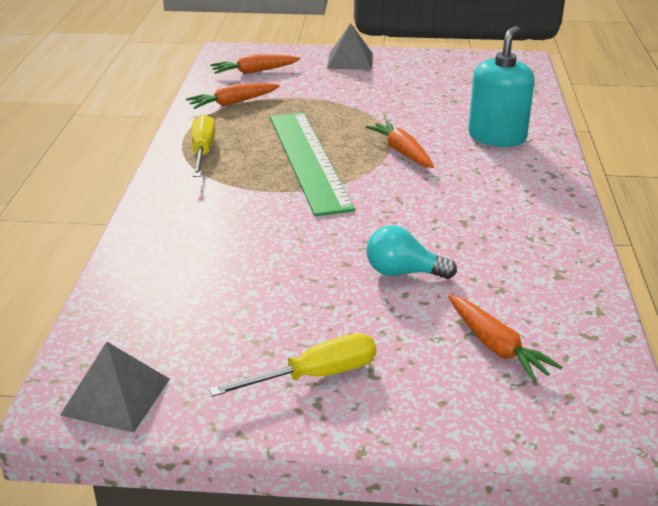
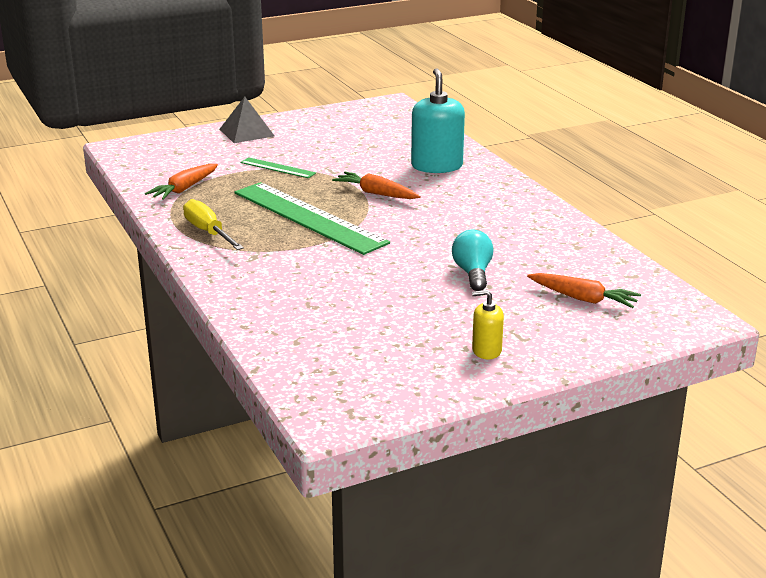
camera: 30 degrees left, 5 degrees down
(116, 396) = (363, 406): grey pyramid -> none
(254, 71) = (169, 159): orange carrot -> none
(315, 376) = (486, 350): yellow screwdriver -> yellow soap dispenser
(338, 102) = (278, 168): none -> green ruler
(403, 272) = (473, 273): turquoise light bulb -> turquoise light bulb turned 105 degrees clockwise

